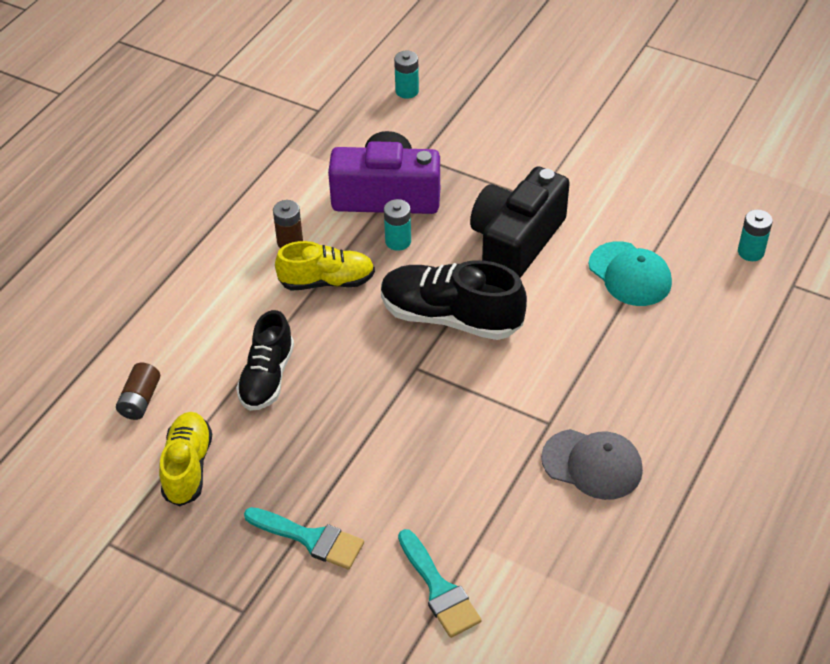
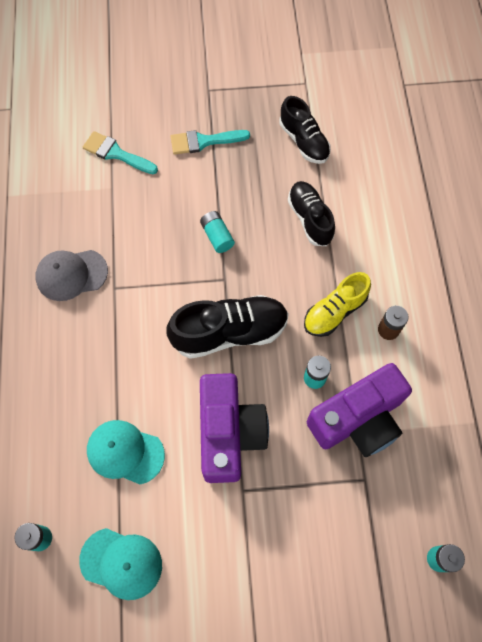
camera: 145 degrees right, 20 degrees up
(140, 400) = (368, 162): brown battery -> none
(188, 467) = (303, 141): yellow shoe -> black shoe
(388, 415) = (217, 236): none -> turquoise battery
(516, 241) = (229, 433): black camera -> purple camera
(681, 203) = (121, 563): none -> turquoise cap

